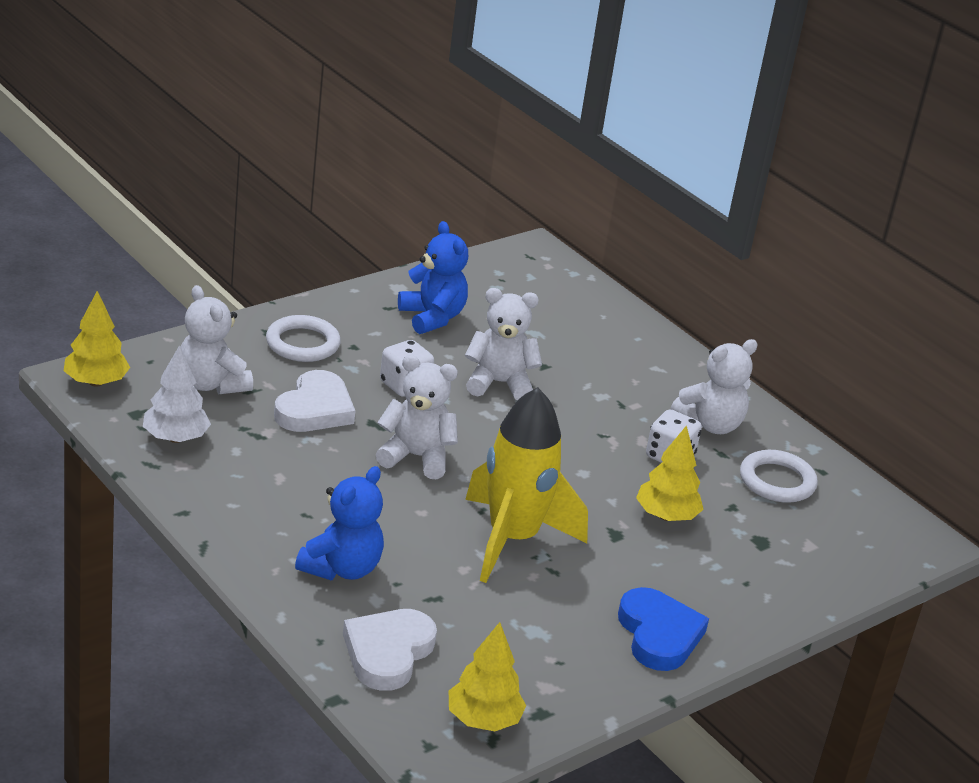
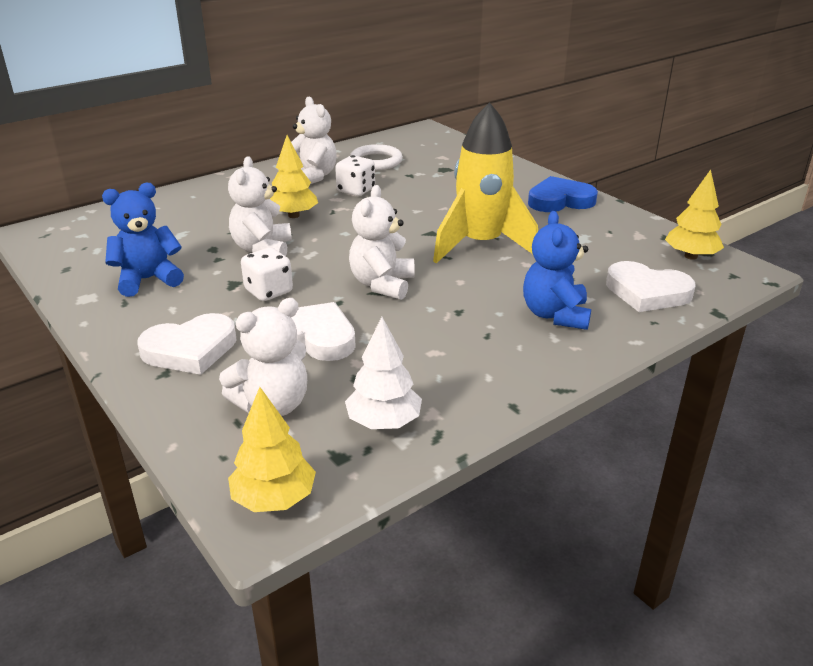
camera: 85 degrees left, 0 degrees up
(302, 343) = (190, 349): white ring -> white heart
(341, 568) = (555, 315): blue teddy bear -> blue teddy bear turned 120 degrees counterclockwise
(666, 516) = (428, 194): yellow tree -> yellow tree (293, 215)

